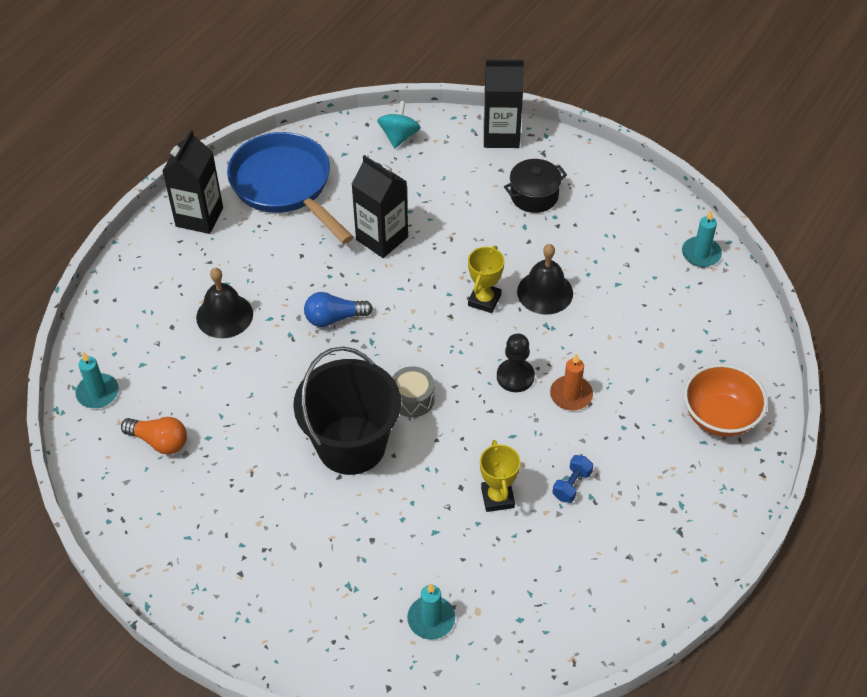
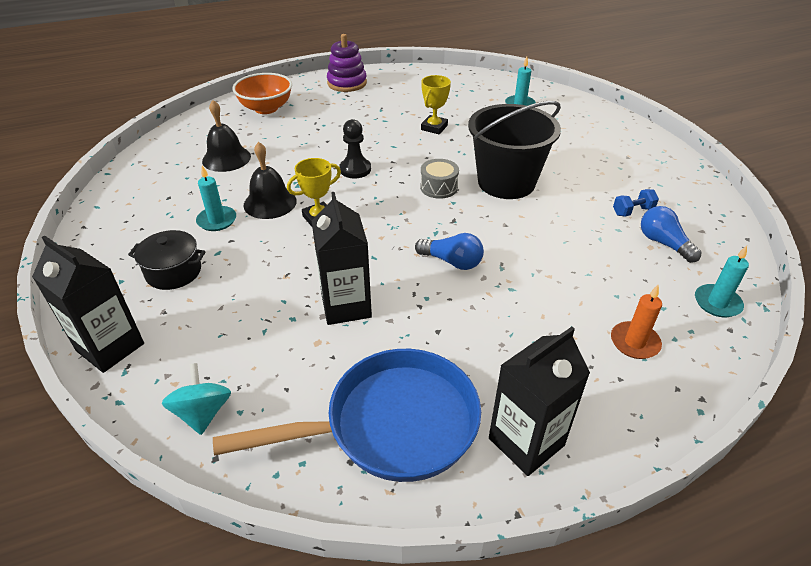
camera: 145 degrees left, 10 degrees down
(159, 441) = (663, 243): orange light bulb -> blue light bulb
(224, 315) = (555, 312): black bell -> black bell (226, 158)
(285, 186) = (391, 424): blue pan -> blue pan turned 105 degrees counterclockwise
(399, 136) = (203, 413): turquoise spinning top -> turquoise spinning top turned 120 degrees clockwise
(571, 395) = (333, 148): orange candle -> orange candle (634, 342)
(572, 485) = (385, 117): blue dumbbell -> blue dumbbell (632, 211)
(692, 531) = (347, 83): none -> purple stacking toy
(701, 254) = (136, 175): turquoise candle -> turquoise candle (217, 220)

